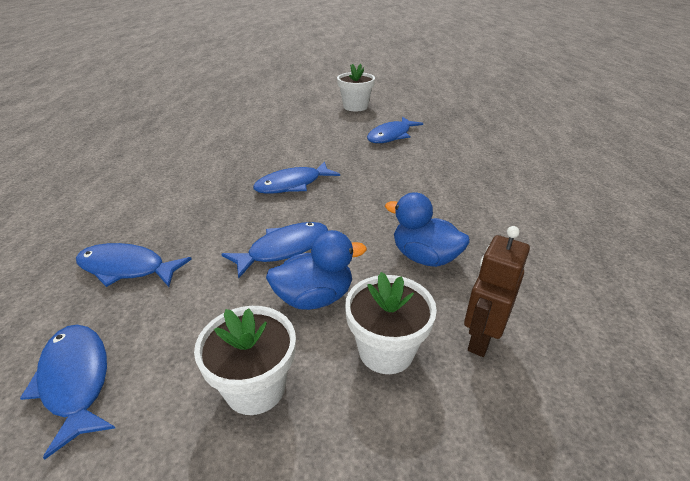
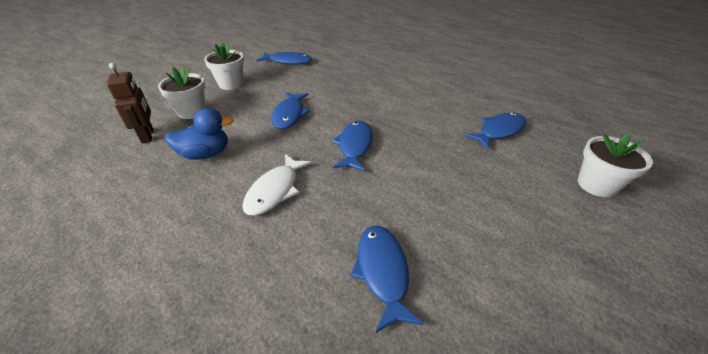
camera: 130 degrees right, 5 degrees up
(127, 268) = (338, 77): blue fish -> blue fish (499, 131)
(314, 298) = (244, 109): blue duck -> none
(355, 107) = (534, 312): white flower pot -> white flower pot (596, 185)
(397, 191) = (275, 190): none -> white fish

